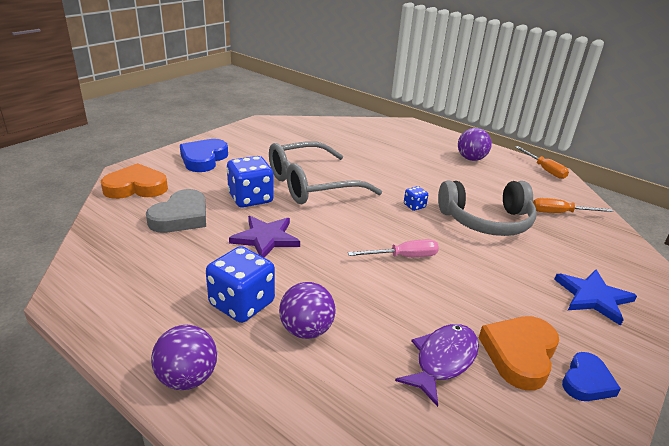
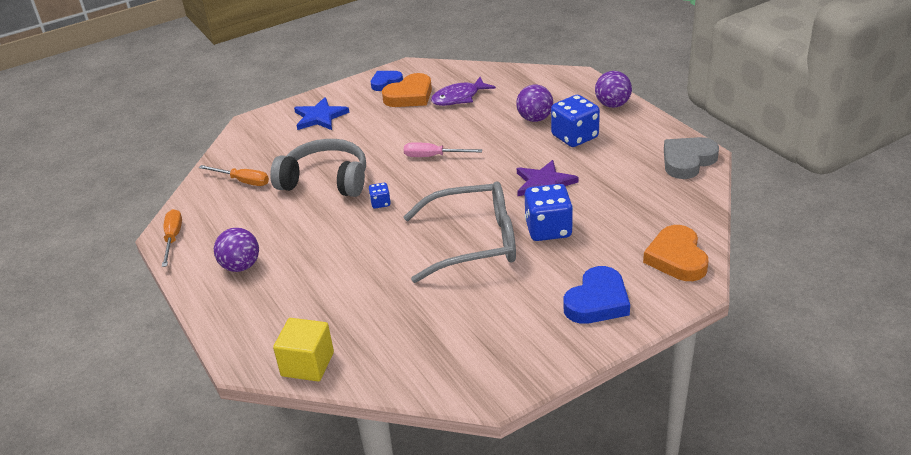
camera: 155 degrees left, 5 degrees up
(136, 187) = (677, 258): orange heart -> orange heart turned 75 degrees clockwise
(181, 217) = (622, 213): grey heart -> grey heart (687, 161)
(373, 124) = (307, 364): none -> yellow cube

